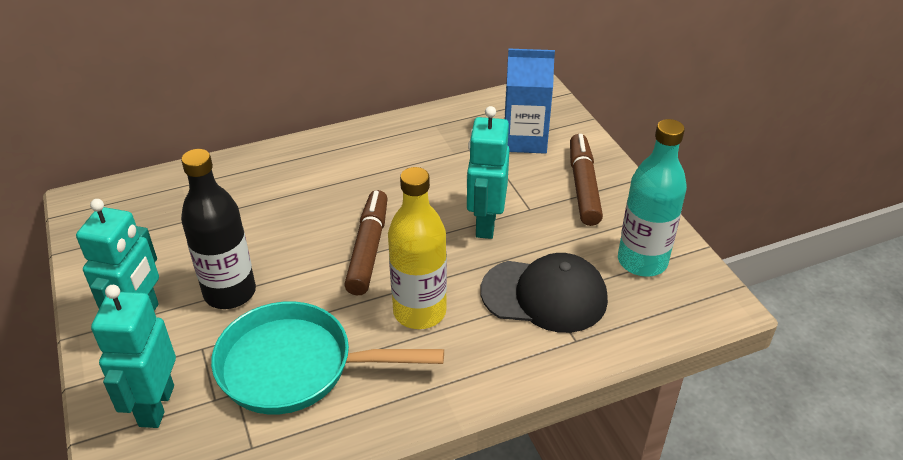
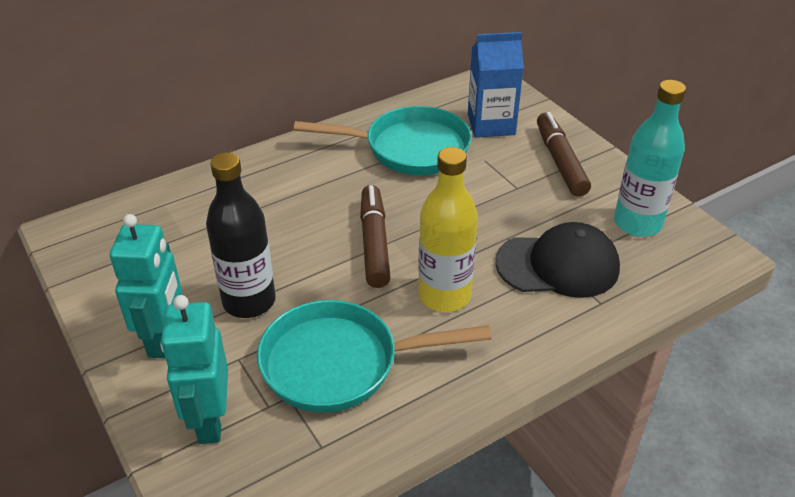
camera: 10 degrees left, 0 degrees up
(435, 156) = (410, 149): none -> turquoise pan
(485, 224) = (480, 206): turquoise robot -> none

